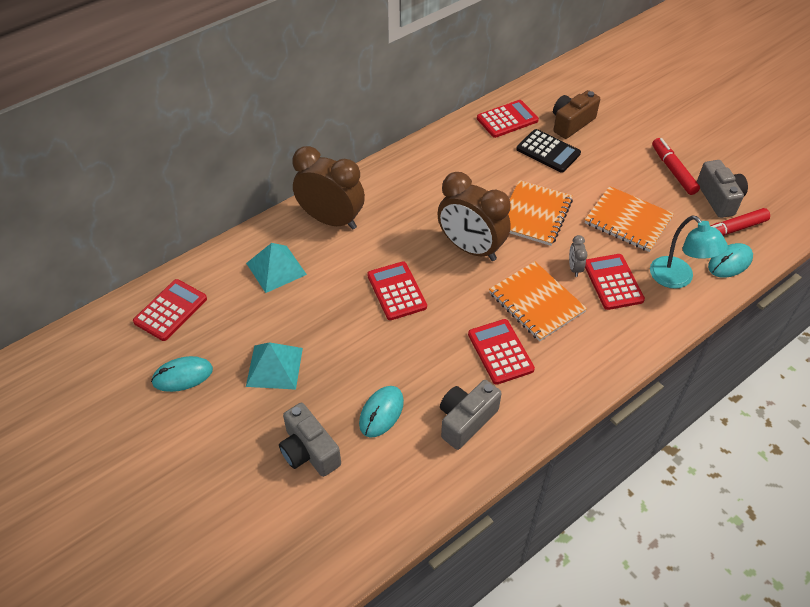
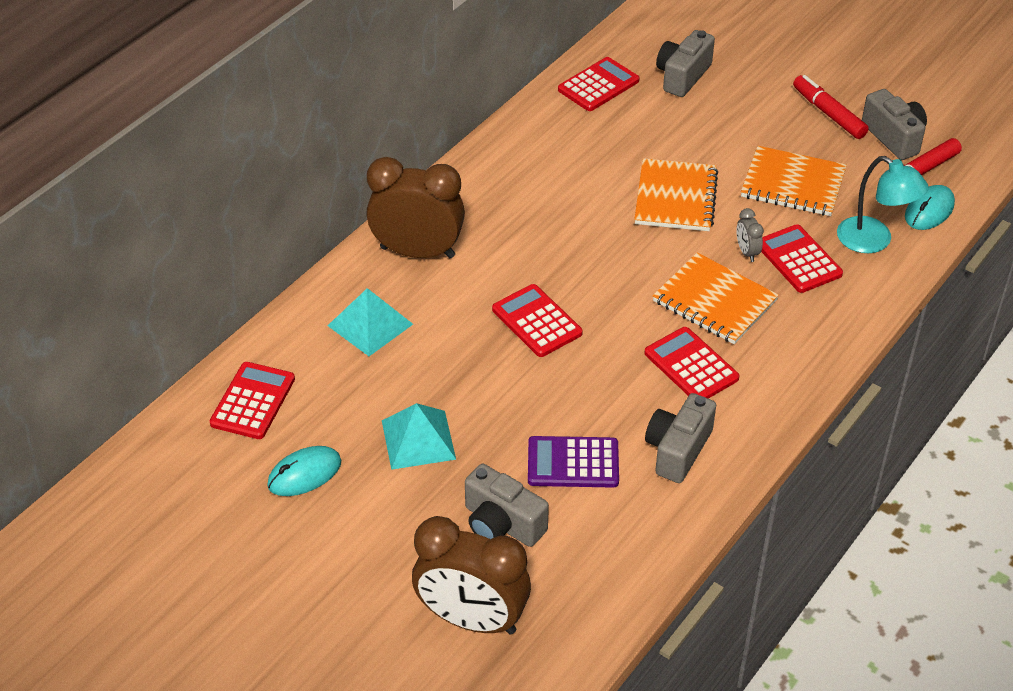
camera: 15 degrees left, 5 degrees down
(381, 412) = (573, 463): turquoise mouse -> purple calculator
(470, 248) = (610, 253): brown clock -> brown clock (471, 620)
(548, 151) = (665, 117): black calculator -> none
(571, 123) = (682, 76): brown camera -> grey camera

